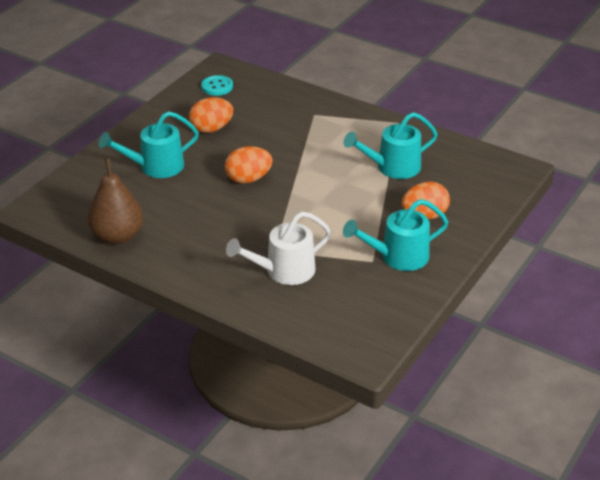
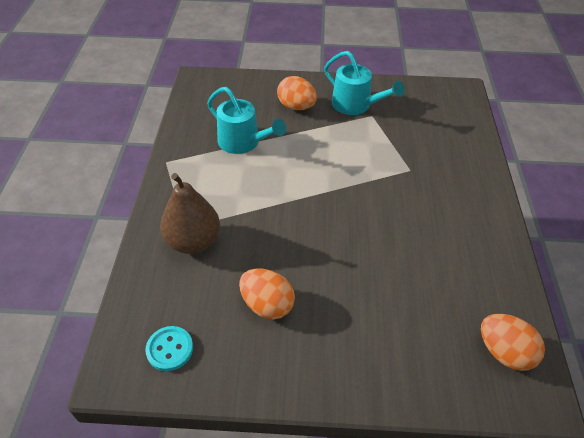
camera: 120 degrees left, 10 degrees up
(118, 236) = (498, 286): brown pear -> brown pear (193, 241)
(155, 167) = (373, 319): turquoise watering can -> none
(248, 179) = (332, 229): orange egg -> orange egg (504, 352)
(284, 271) = (428, 155): white watering can -> none

